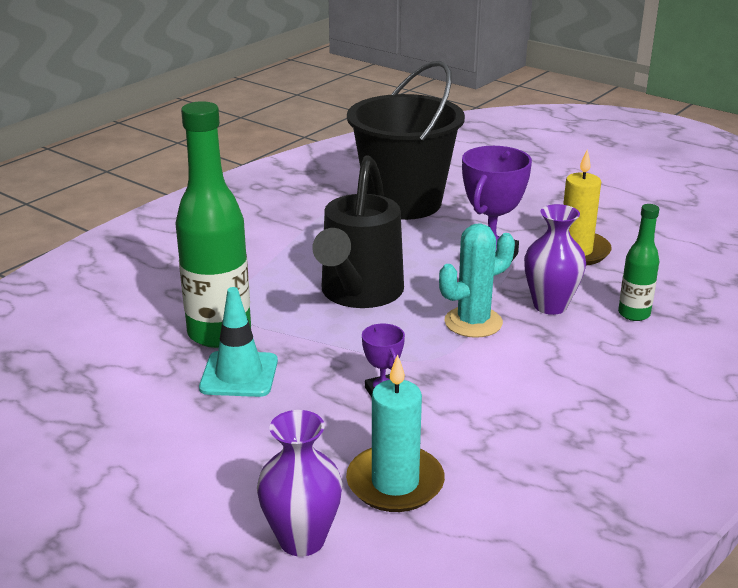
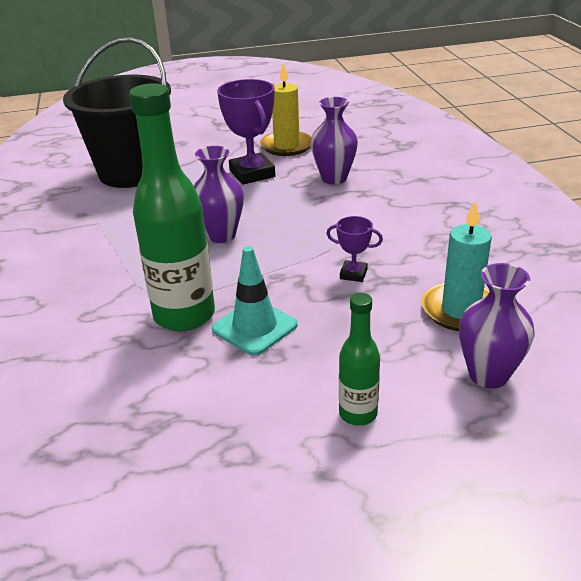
camera: 50 degrees left, 5 degrees up
(359, 294) = (221, 235): black watering can -> purple vase
(473, 322) = (317, 209): turquoise cactus -> none
(634, 314) = (377, 159): green bottle -> green bottle (358, 414)

